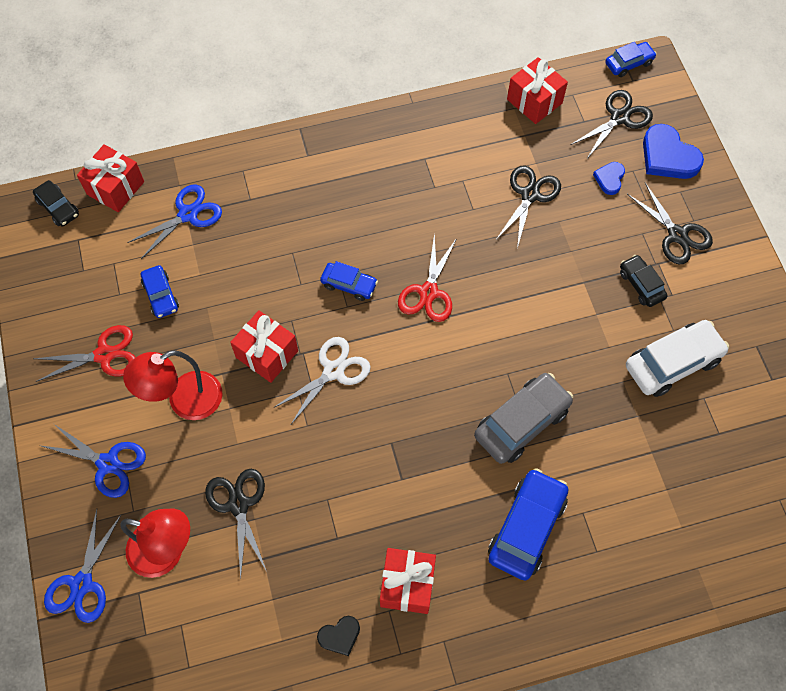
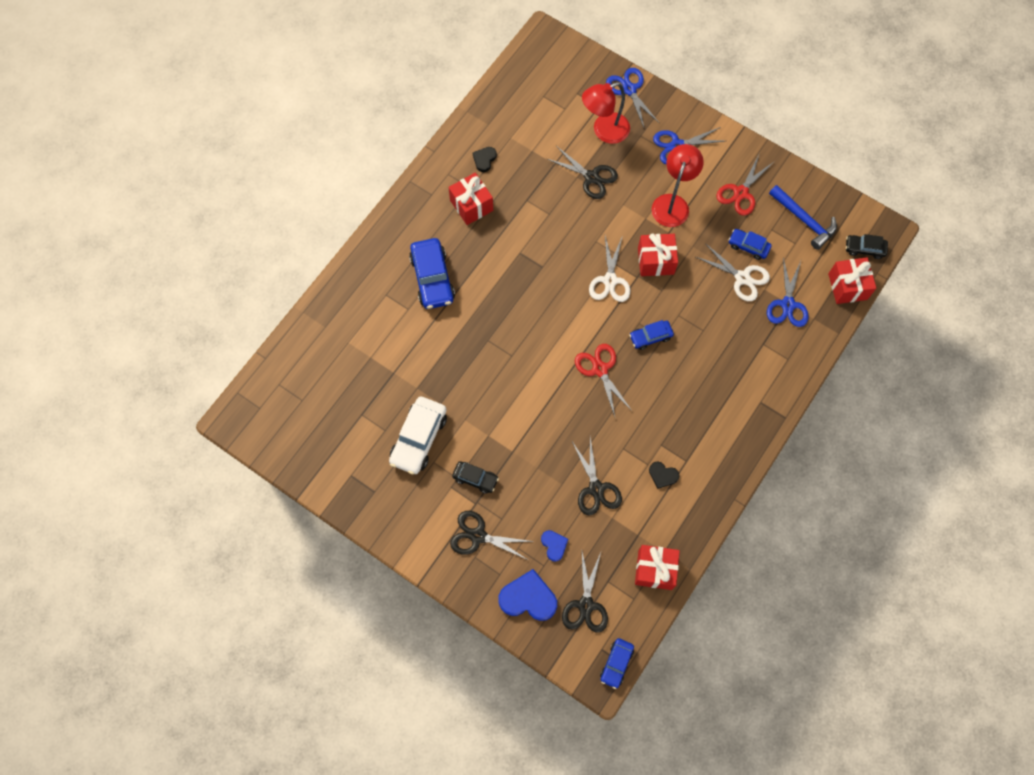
camera: 140 degrees right, 5 degrees up
(78, 278) = (804, 220): none -> blue hammer
(201, 270) = (742, 278): none -> white scissors
(457, 162) = (663, 475): none -> black heart
(521, 423) = (480, 333): grey car -> none

